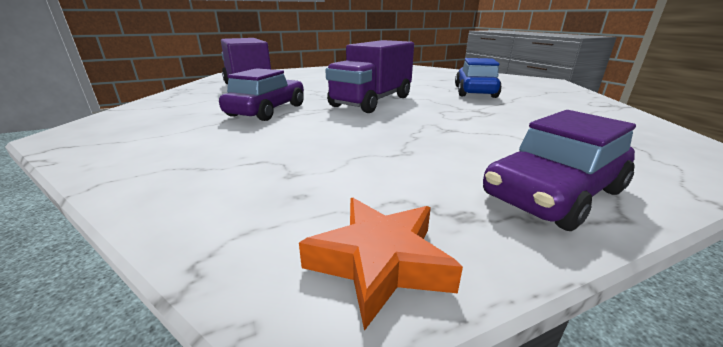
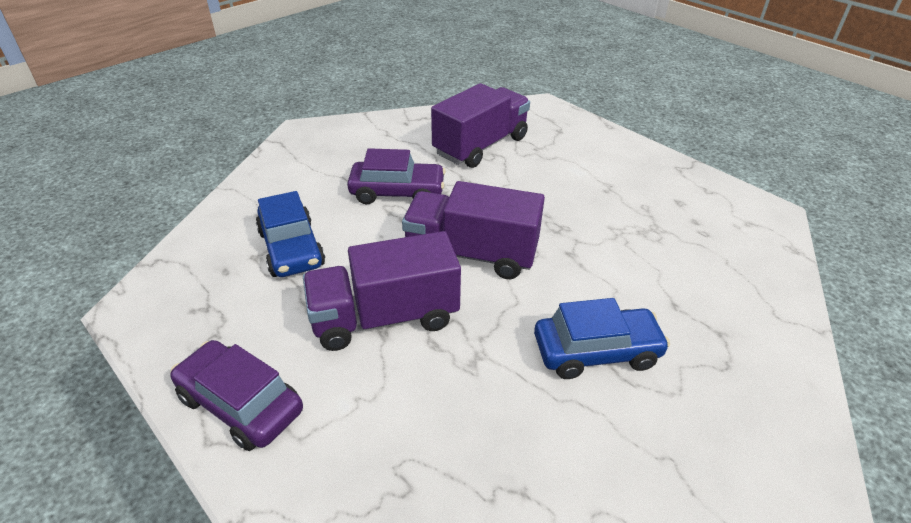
camera: 70 degrees right, 15 degrees up
(299, 153) = (291, 248): none -> blue car
(379, 262) = (158, 320): orange star -> none
(430, 127) = (385, 317): none -> purple truck

